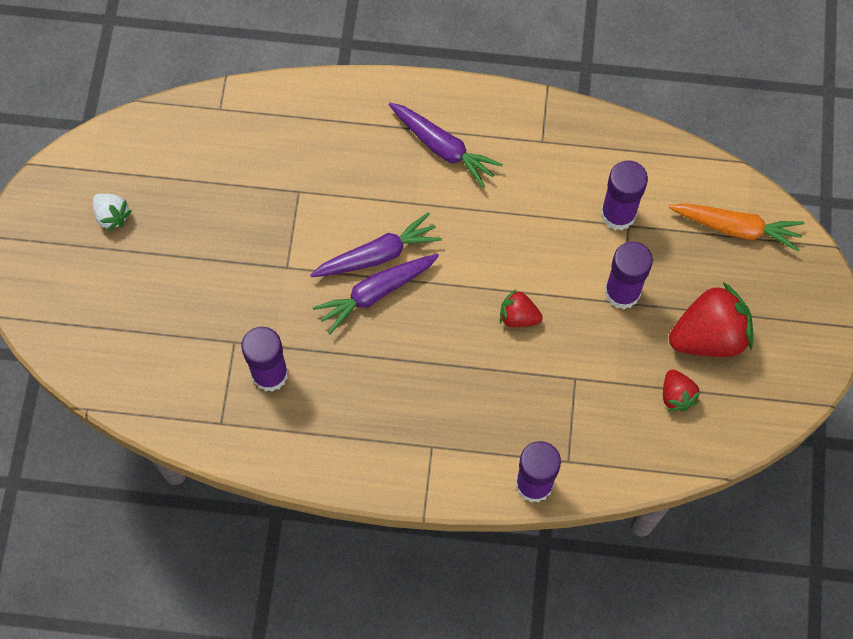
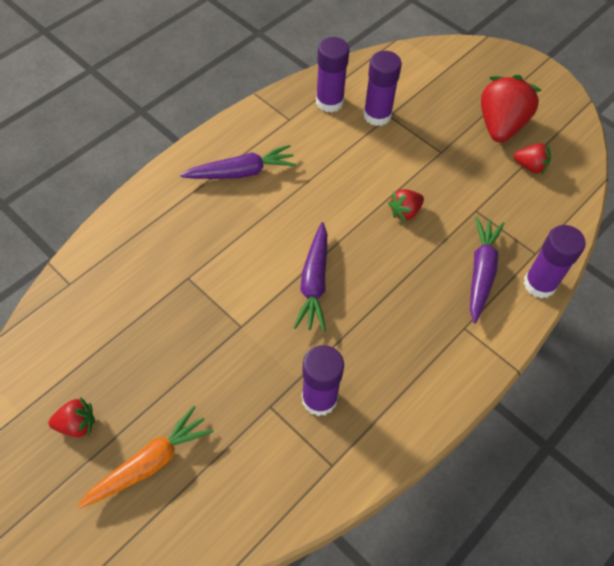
camera: 55 degrees left, 10 degrees down
(112, 216) = (77, 424): white strawberry -> red strawberry
(378, 255) = (285, 262): purple carrot -> purple carrot (481, 271)
(622, 292) = (434, 147): purple glue stick -> purple glue stick (329, 102)
(736, 228) = (438, 69): orange carrot -> orange carrot (150, 463)

